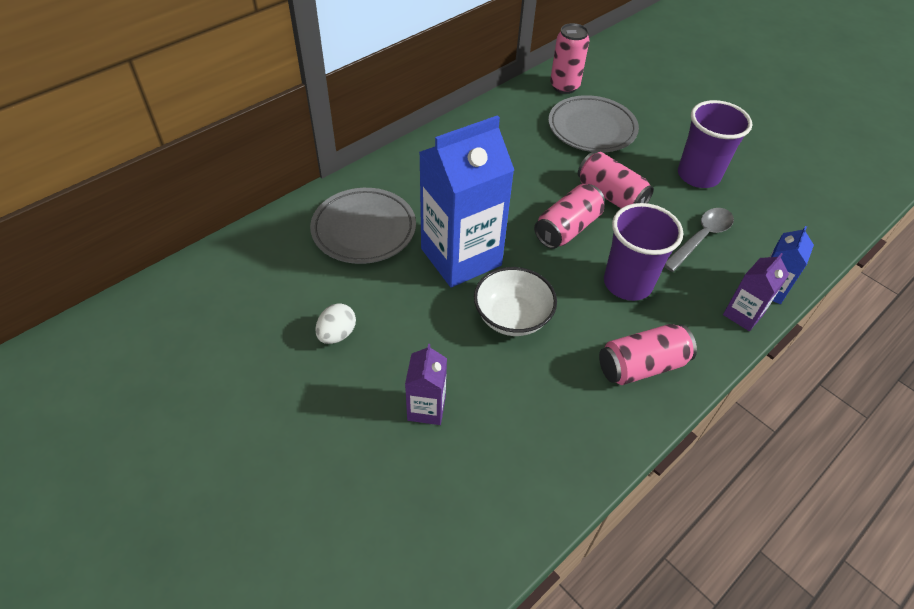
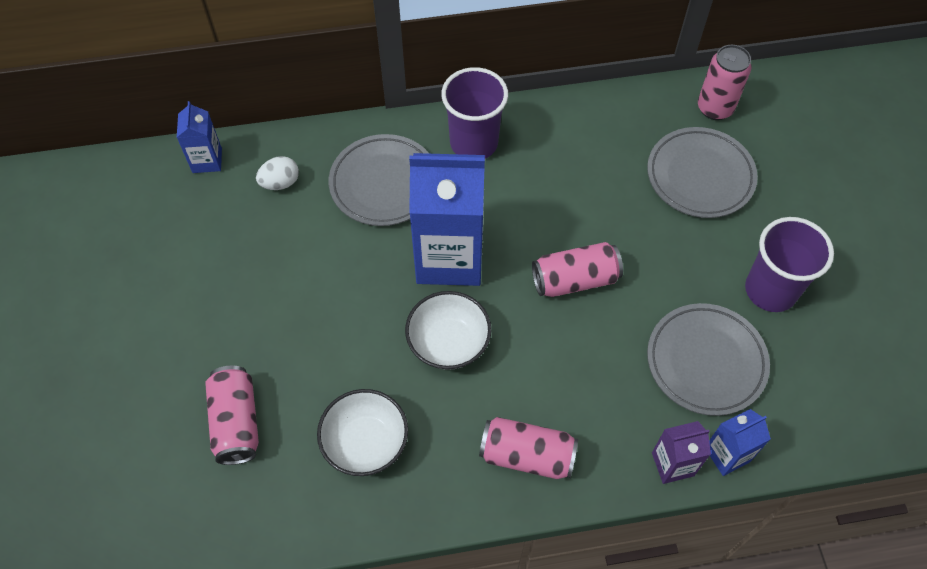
camera: 35 degrees right, 10 degrees up
(185, 280) = (207, 160): none -> blue carton
(337, 334) = (290, 276): white egg -> white egg (280, 183)
(426, 408) = (313, 384): purple carton -> none
(509, 429) = (365, 442): none -> white bowl
(610, 195) = (651, 265): pink can -> pink can (236, 422)
(627, 283) = (585, 369): purple cup -> purple cup (474, 143)
(701, 238) = (706, 362): grey spoon -> grey plate

